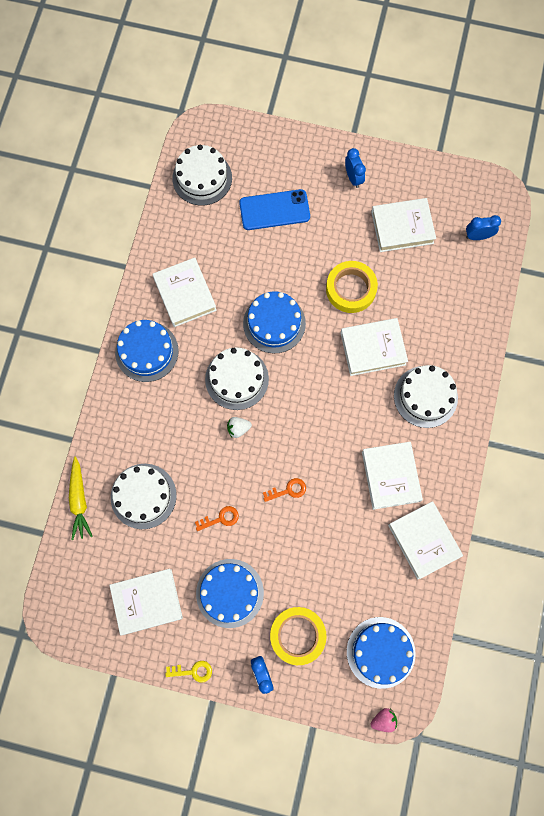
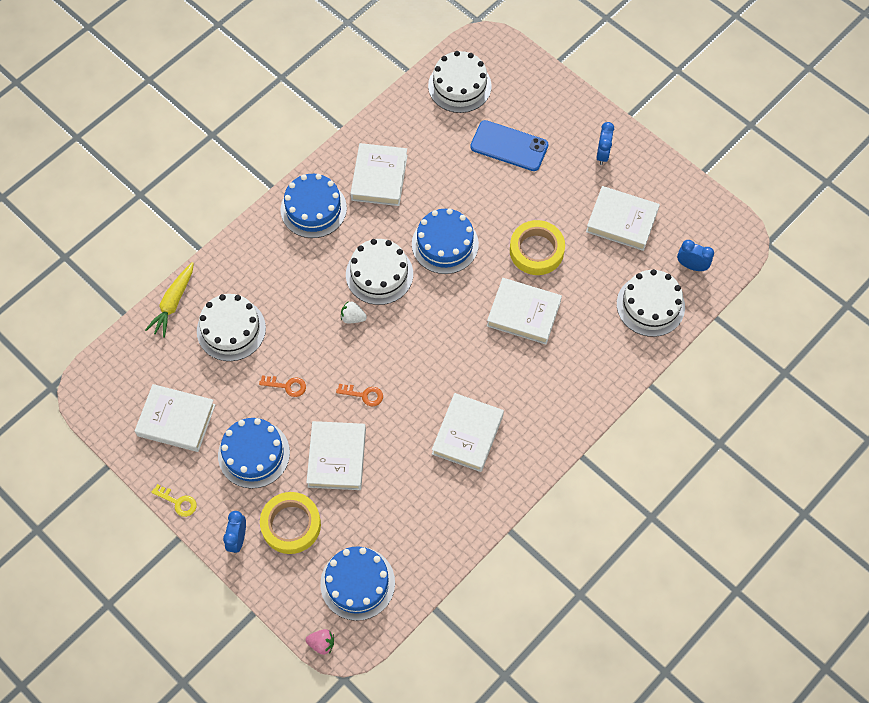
camera: 30 degrees right, 10 degrees down
(424, 540) = (462, 508): white book -> white book (337, 457)
(425, 396) = (546, 382): white cake -> white cake (650, 305)

